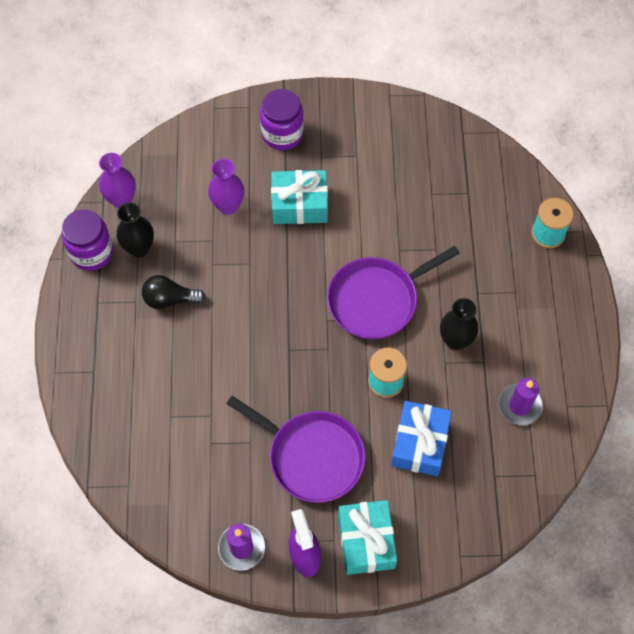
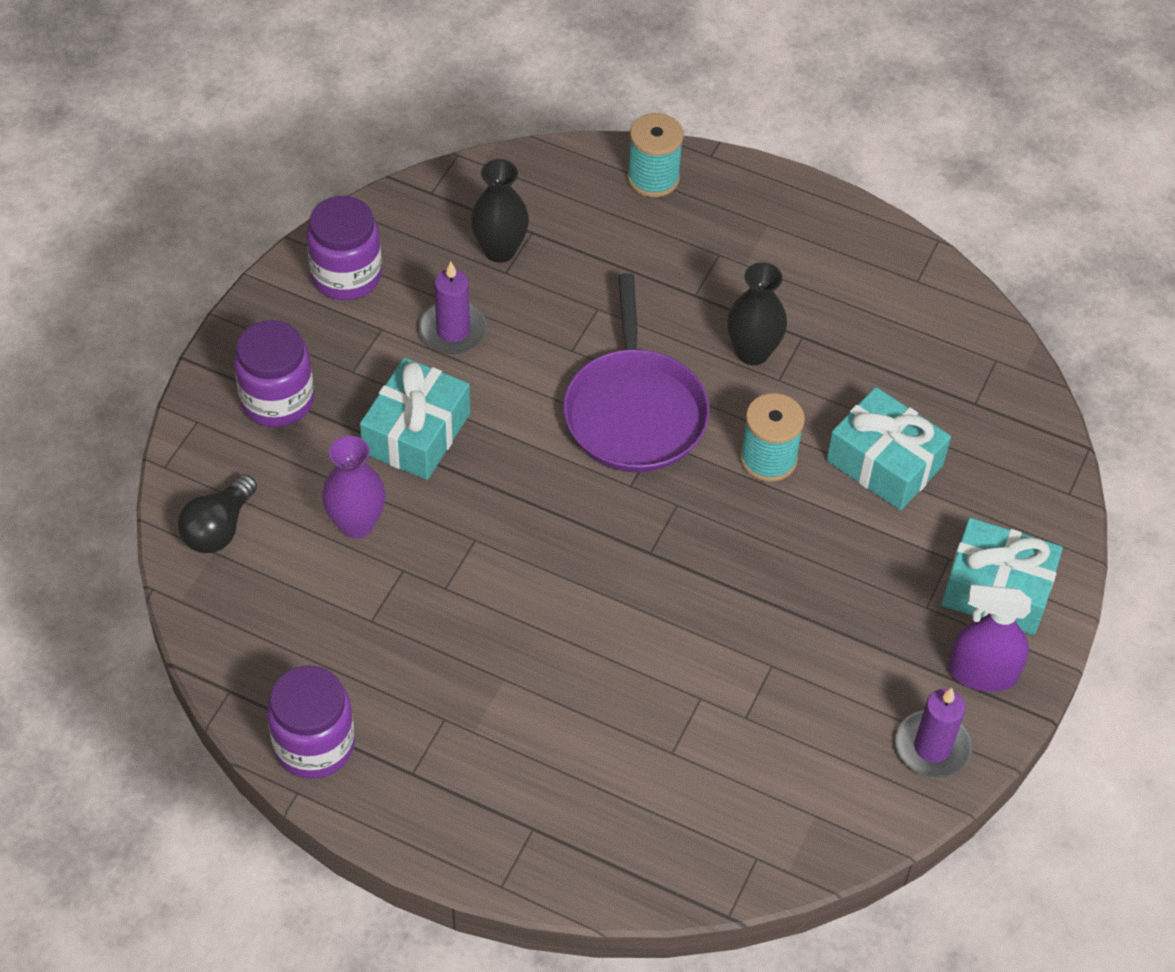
camera: 65 degrees left, 10 degrees down
(121, 200) = (245, 662): purple vase -> none
(139, 248) = (351, 674): black vase -> black vase (500, 250)
(170, 299) = (470, 670): black light bulb -> black light bulb (219, 528)
(312, 456) = (836, 598): purple pan -> none
(380, 123) = (346, 276): none -> purple jar
(420, 443) = (884, 463): blue gift -> turquoise gift
(519, 406) = (889, 329): purple candle -> purple candle (453, 331)

